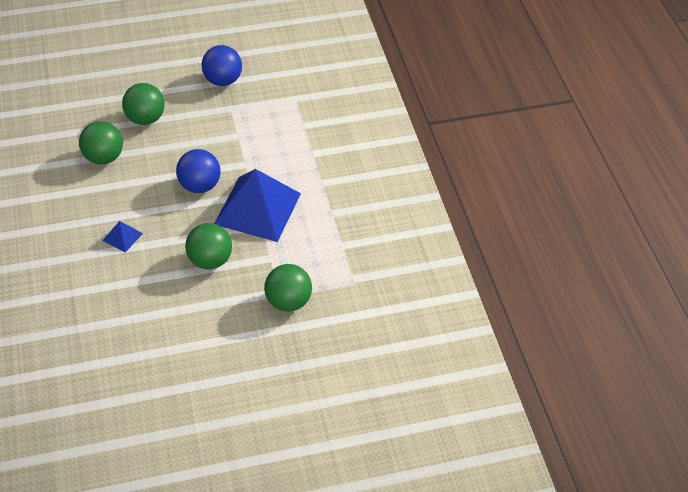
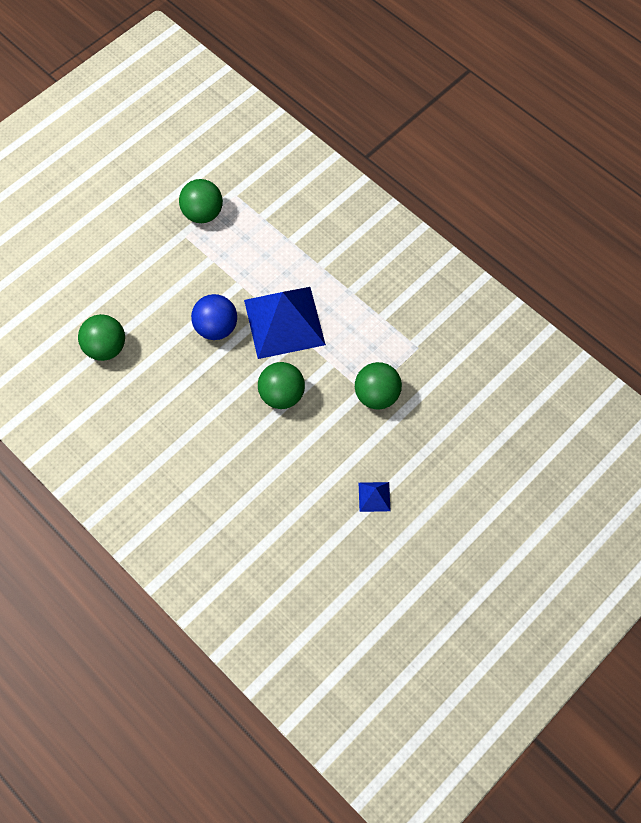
camera: 30 degrees left, 15 degrees up
(122, 236) = (187, 416): blue pyramid -> blue pyramid (374, 496)
(145, 119) = (112, 287): green ball -> green ball (203, 213)
(223, 80) = (153, 209): blue ball -> none

